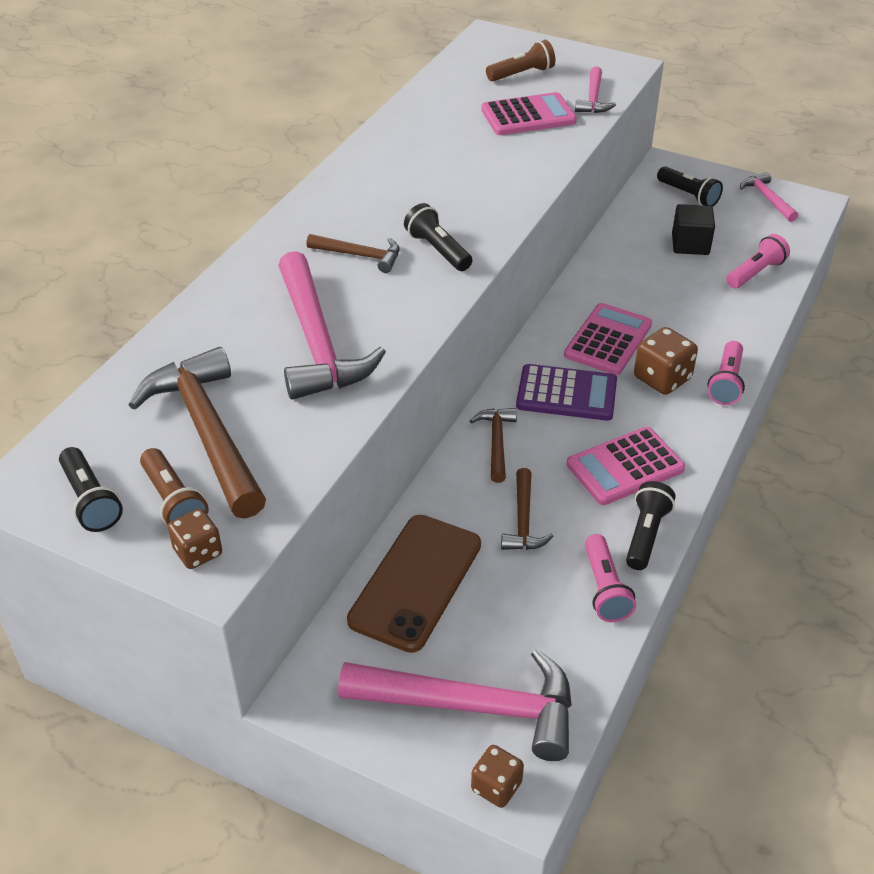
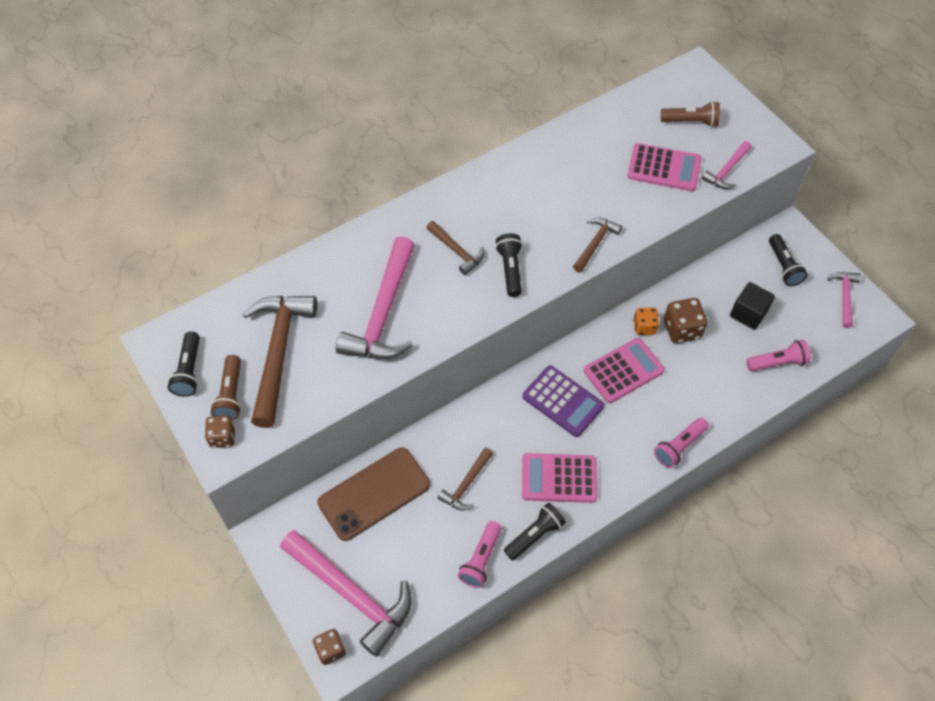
camera: 30 degrees right, 15 degrees up
(496, 442) = (490, 417): brown hammer -> brown hammer (595, 243)
(596, 294) = (644, 327): none -> orange dice
(662, 378) = (637, 421): brown dice -> brown dice (682, 329)

